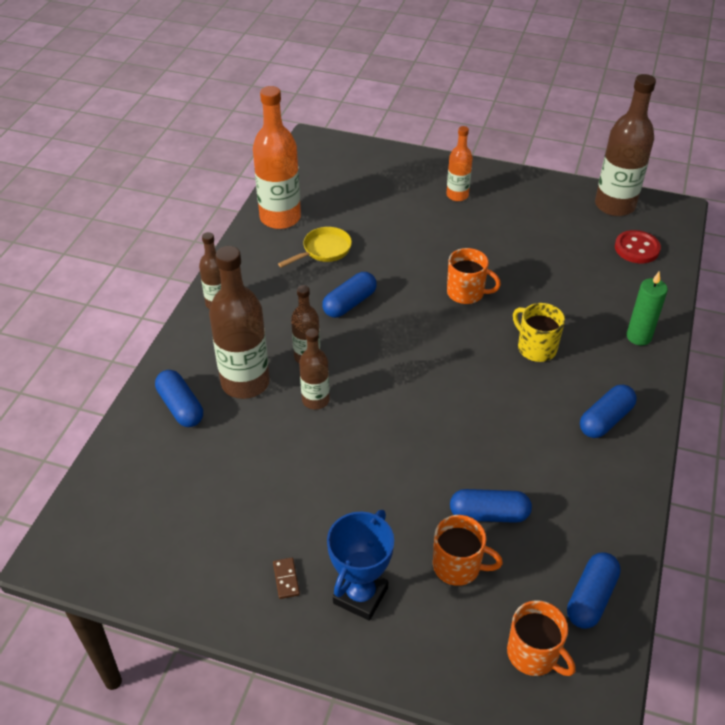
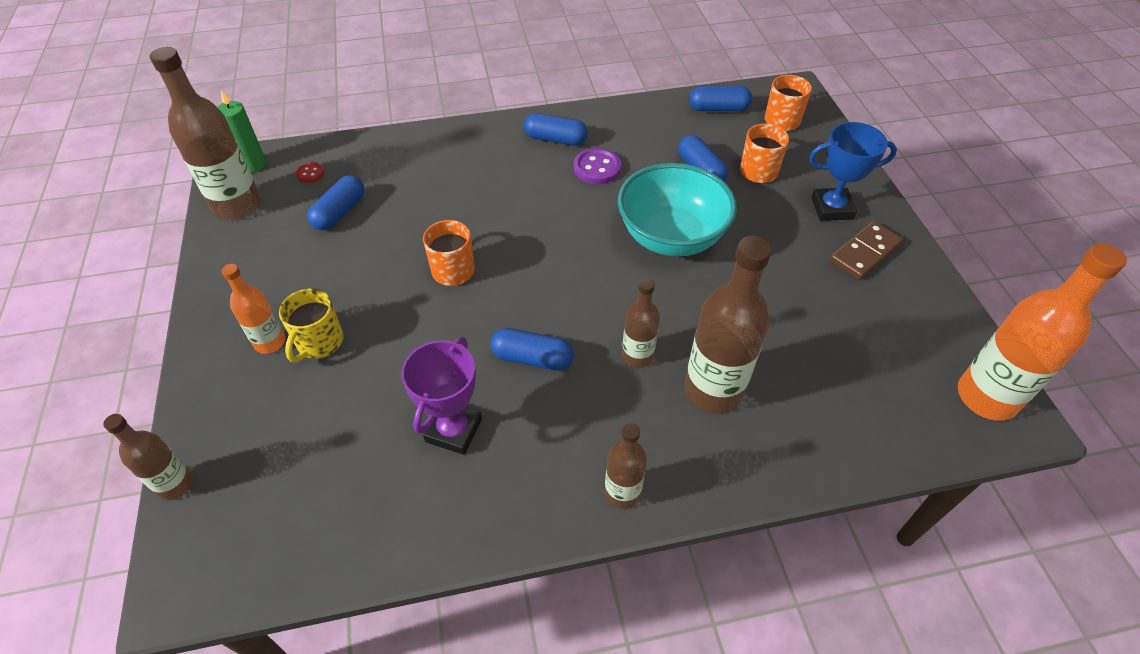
camera: 120 degrees left, 5 degrees up
(181, 407) = (791, 429): blue capsule -> blue capsule (340, 212)
(280, 218) = (410, 521): orange bottle -> orange bottle (986, 397)
(286, 579) = (865, 253): brown domino -> brown domino, size x2.00
(315, 400) = (685, 321): brown bottle -> brown bottle (175, 484)
(324, 250) = (453, 430): yellow pan -> purple trophy
(411, 439) = (671, 237): none -> turquoise bowl
(536, 348) = (500, 198): yellow mug -> yellow mug (319, 342)
(541, 431) = (597, 168): none -> purple button
(636, 248) = (310, 173): red button -> red button, size x0.57
(638, 337) = (443, 144): green candle -> green candle (254, 165)

